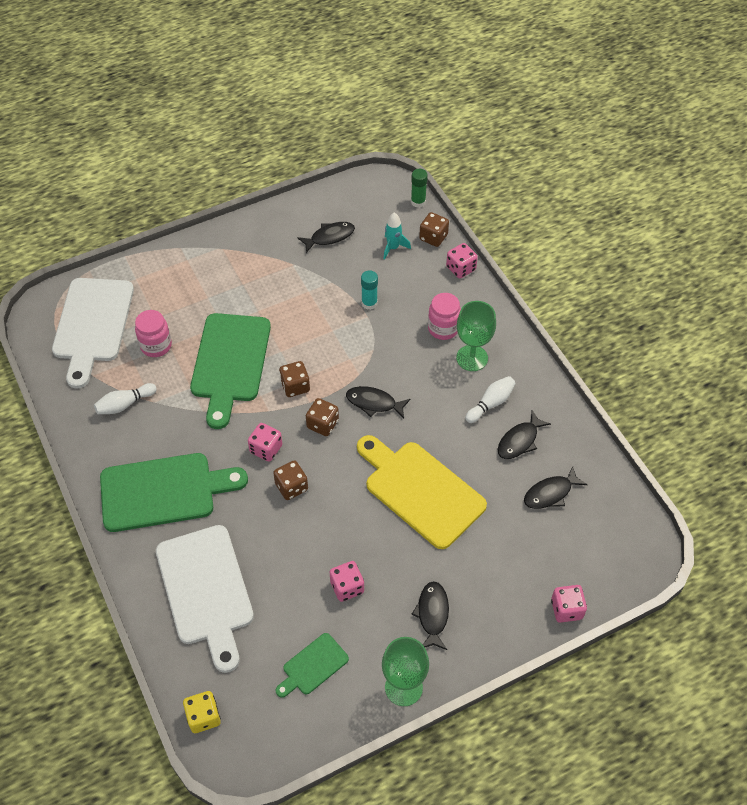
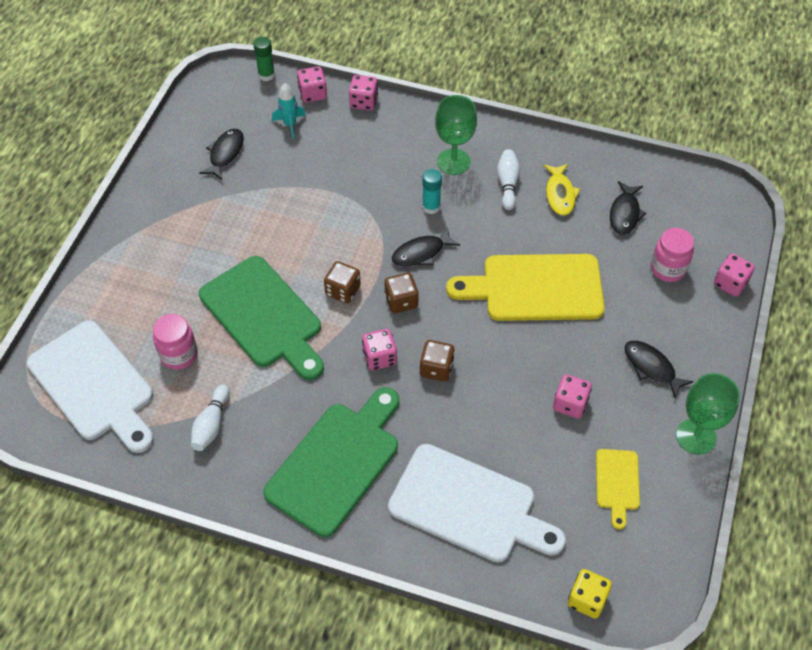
camera: 45 degrees left, 0 degrees up
(313, 666) = (617, 483): green cutting board -> yellow cutting board
(369, 303) = (323, 181): turquoise glue stick -> turquoise glue stick (431, 207)
(433, 237) = (313, 94): brown dice -> pink dice
(443, 328) = (405, 156): pink jar -> pink jar (668, 269)
(519, 441) = (560, 194): black fish -> yellow fish

